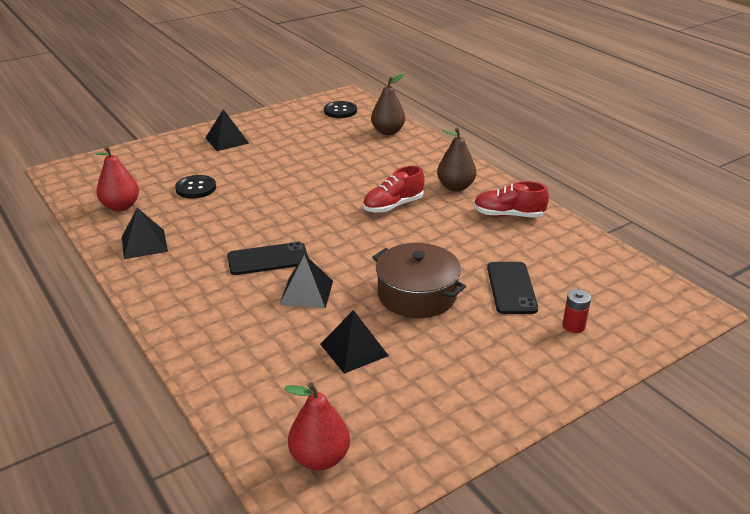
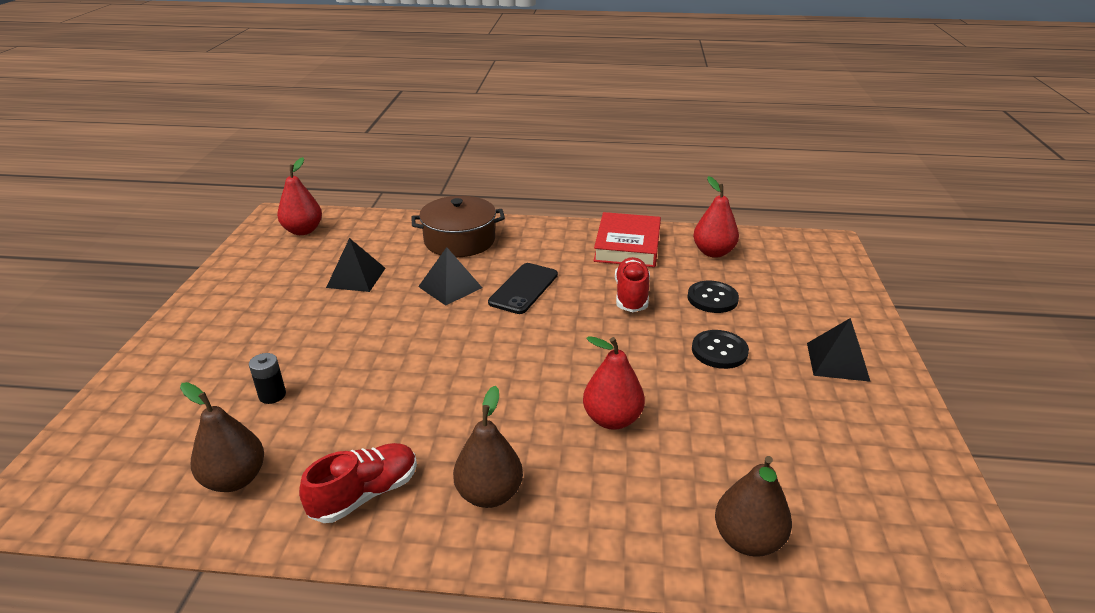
camera: 130 degrees right, 0 degrees up
(144, 244) = (627, 245): black pyramid -> red book
(340, 111) = (893, 530): black button -> black button (719, 351)
(361, 178) = (612, 419): none -> red pear
(393, 206) = (515, 408): red shoe -> red shoe (631, 296)
(417, 294) = (359, 336): brown pot -> brown pot (459, 240)
(511, 288) = (272, 395): black phone -> black battery
(567, 255) = (235, 479): none -> brown pear
(573, 326) = (177, 395): red battery -> none

